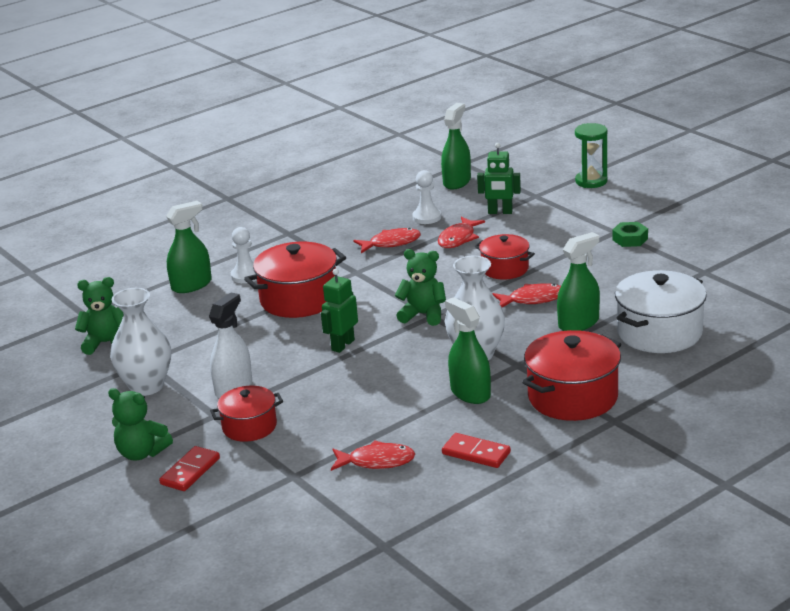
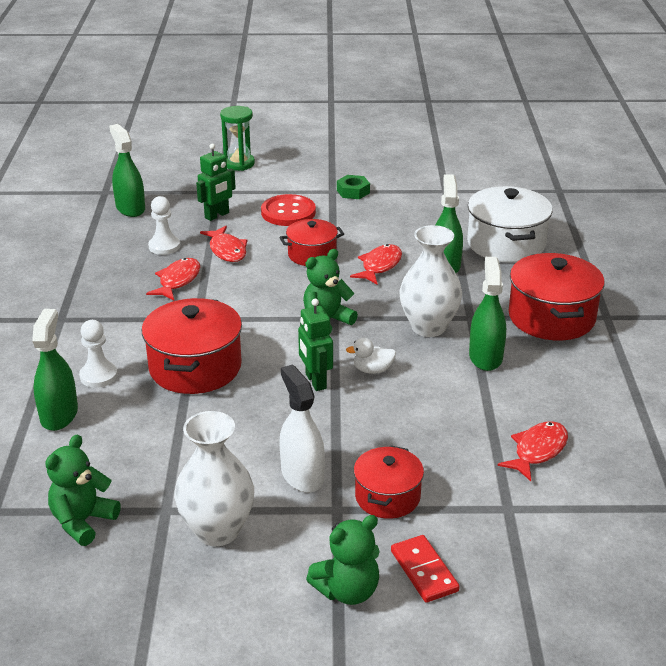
camera: 55 degrees left, 5 degrees up
(387, 358) = (372, 370): none -> white duck
(470, 393) = (485, 357): green spray bottle -> green spray bottle turned 90 degrees clockwise
(476, 453) = (583, 396): red domino -> none
(551, 232) = (288, 212): none -> red button

